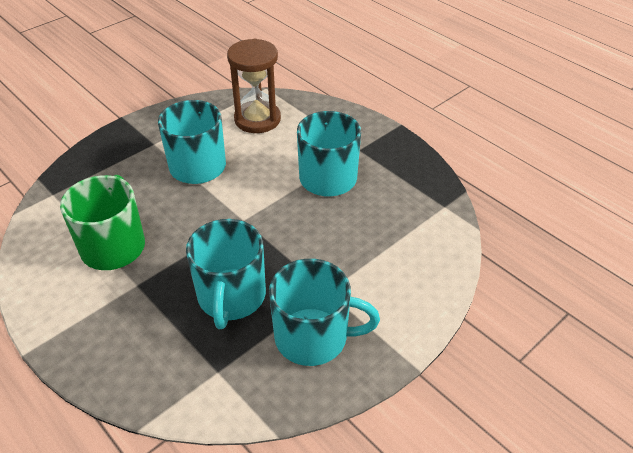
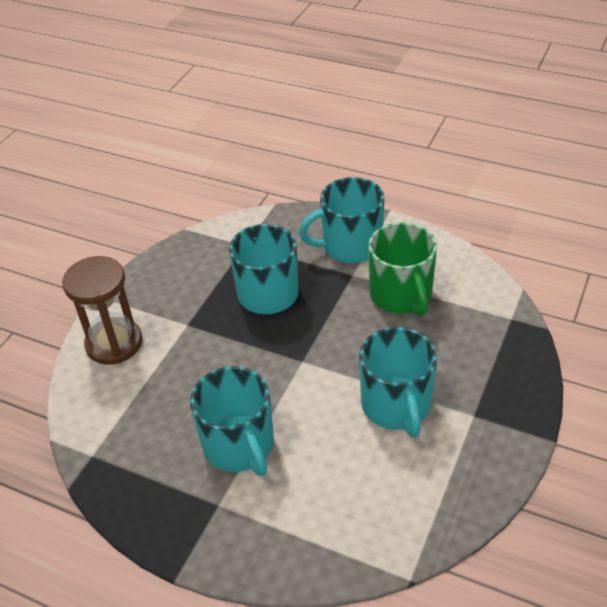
camera: 160 degrees right, 0 degrees up
(257, 119) = (378, 506): brown hourglass -> brown hourglass (114, 343)
(313, 337) = (184, 288): turquoise mug -> turquoise mug (350, 246)

